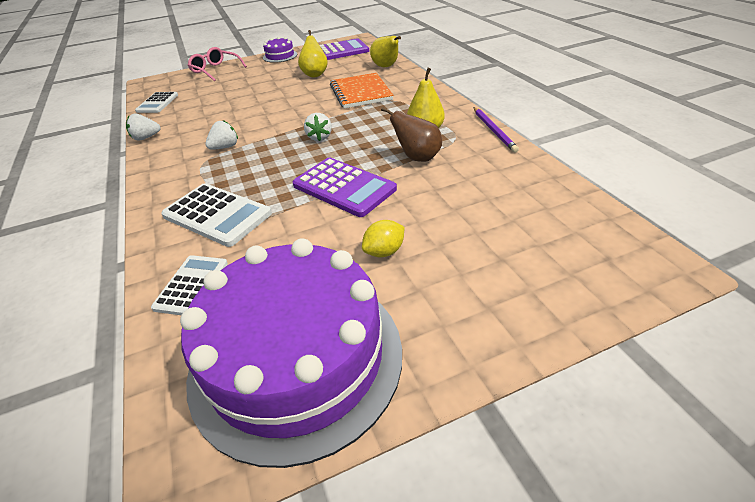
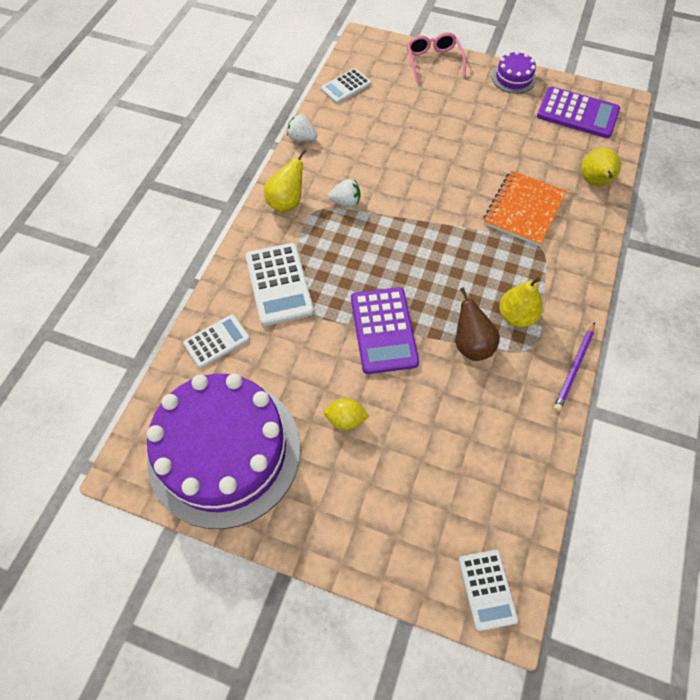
camera: 40 degrees right, 20 degrees up
(315, 74) = (513, 142): yellow pear -> yellow pear (286, 202)
(319, 137) = (425, 250): white strawberry -> none
(635, 265) = (487, 589): none -> white calculator

